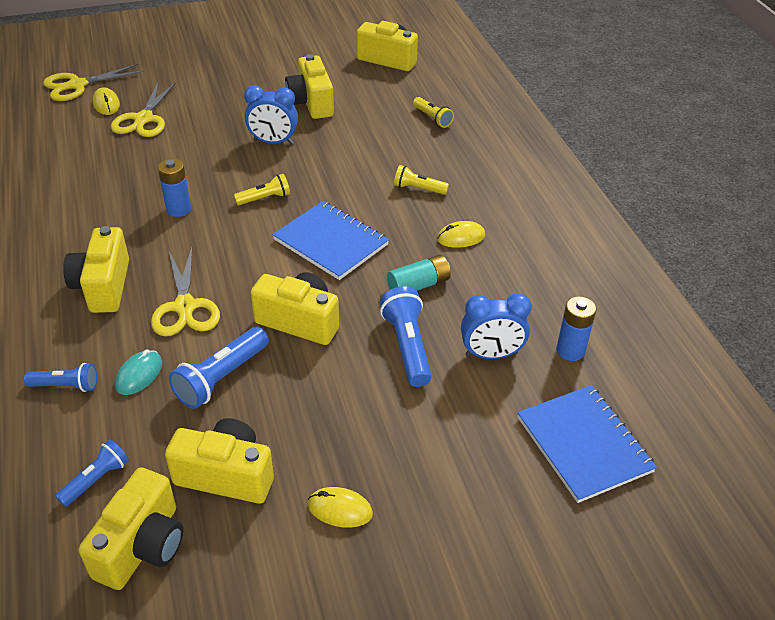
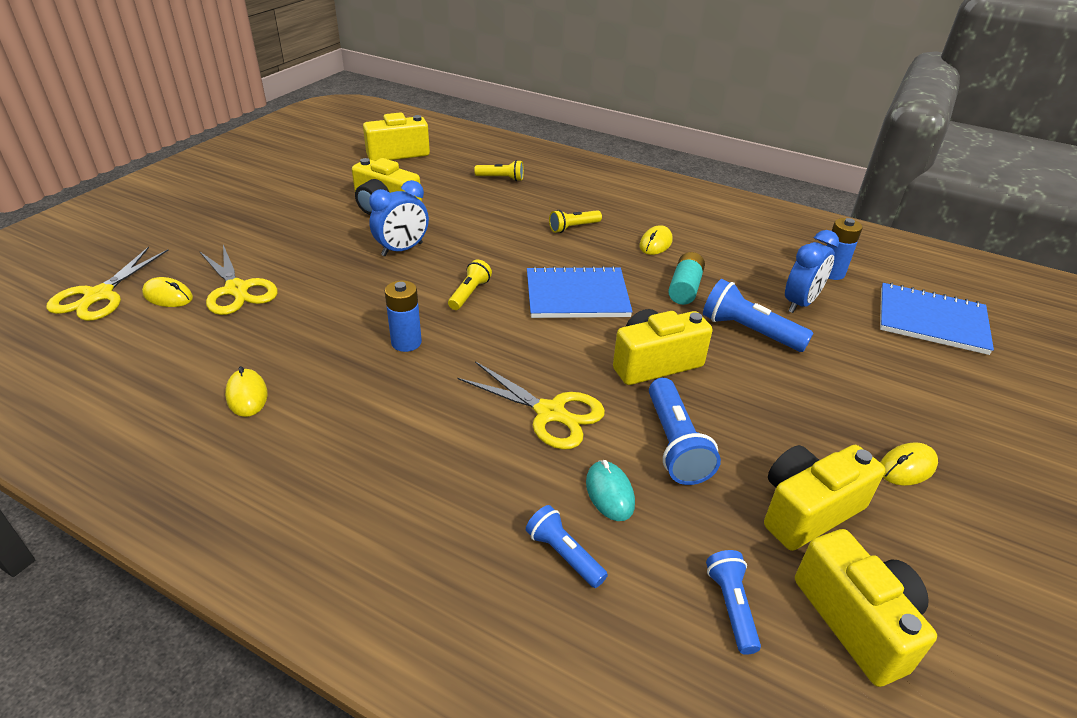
camera: 45 degrees left, 5 degrees down
(60, 190) = (247, 395): none -> yellow mouse
(66, 385) = (563, 554): blue flashlight -> blue flashlight turned 90 degrees counterclockwise
(103, 286) = (445, 447): yellow camera -> none

